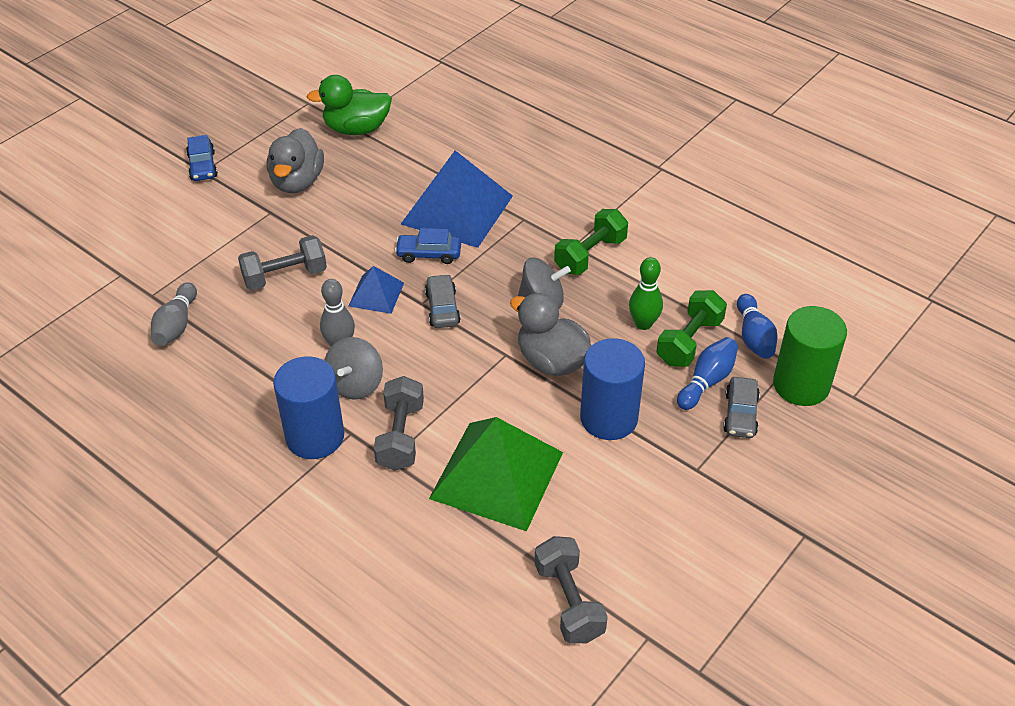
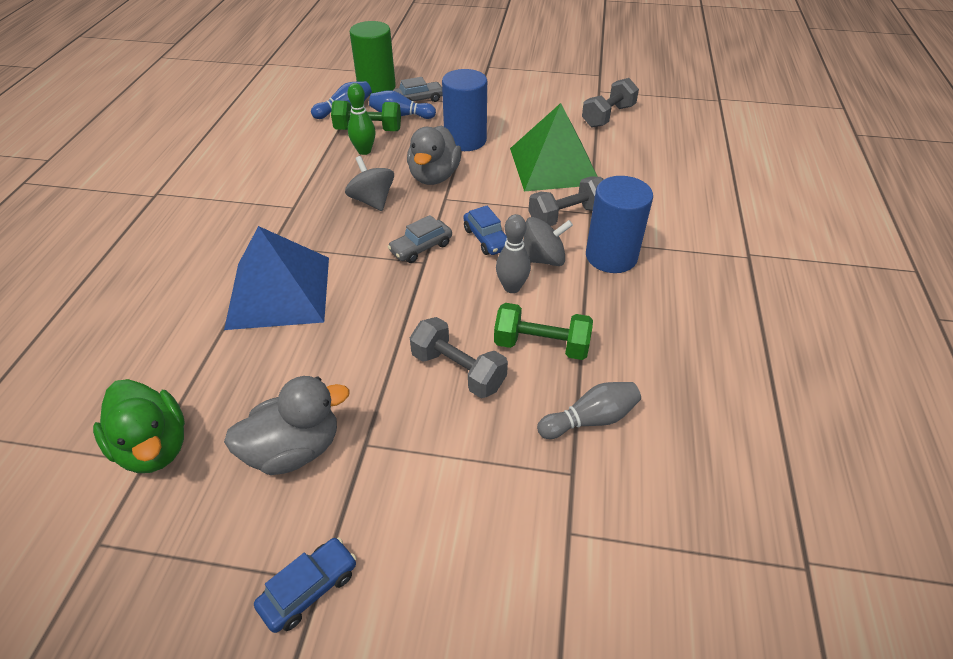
camera: 120 degrees left, 0 degrees up
(376, 294) = (434, 294): blue pyramid -> none
(429, 254) = (357, 283): blue car -> blue car (486, 239)
(590, 255) = (301, 195): green dumbbell -> green dumbbell (541, 345)

